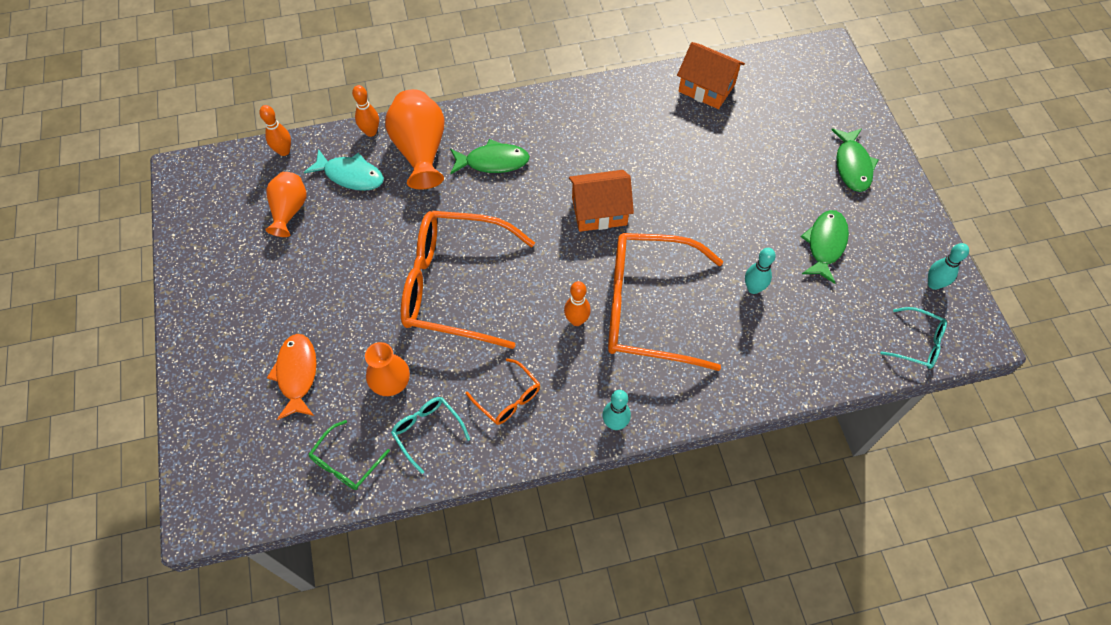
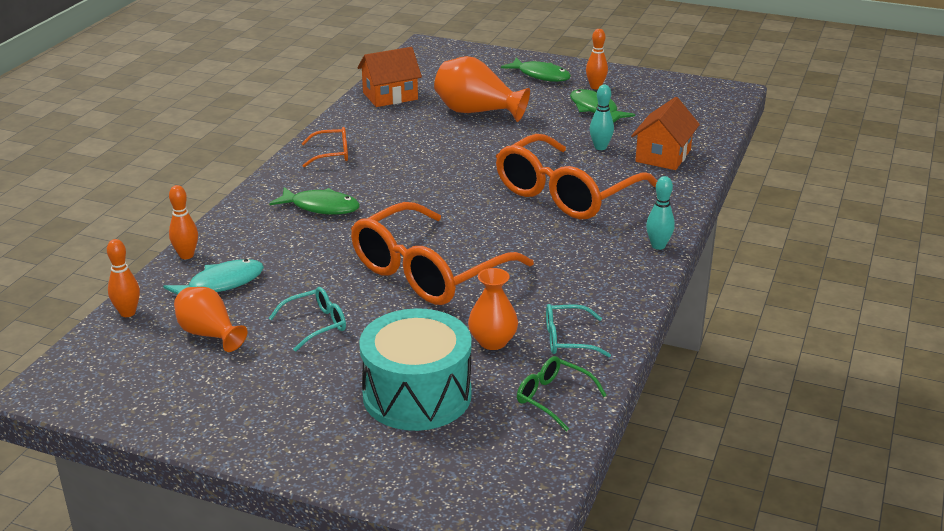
camera: 55 degrees left, 30 degrees down
(297, 374) = (417, 395): orange fish -> turquoise drum
(345, 463) = (553, 398): green glasses -> green glasses turned 150 degrees clockwise
(420, 151) = (252, 237): orange vase -> orange vase (477, 112)
(493, 162) = (321, 207): green fish -> green fish turned 75 degrees clockwise
(508, 398) = (579, 286): orange glasses -> orange glasses (332, 154)
(576, 320) = (539, 227): orange bowling pin -> orange bowling pin (595, 87)
(599, 211) = (444, 179): orange house -> orange house (663, 156)
(918, 343) = (716, 111): turquoise glasses -> turquoise glasses (316, 324)
(933, 284) = (674, 88): turquoise bowling pin -> none

